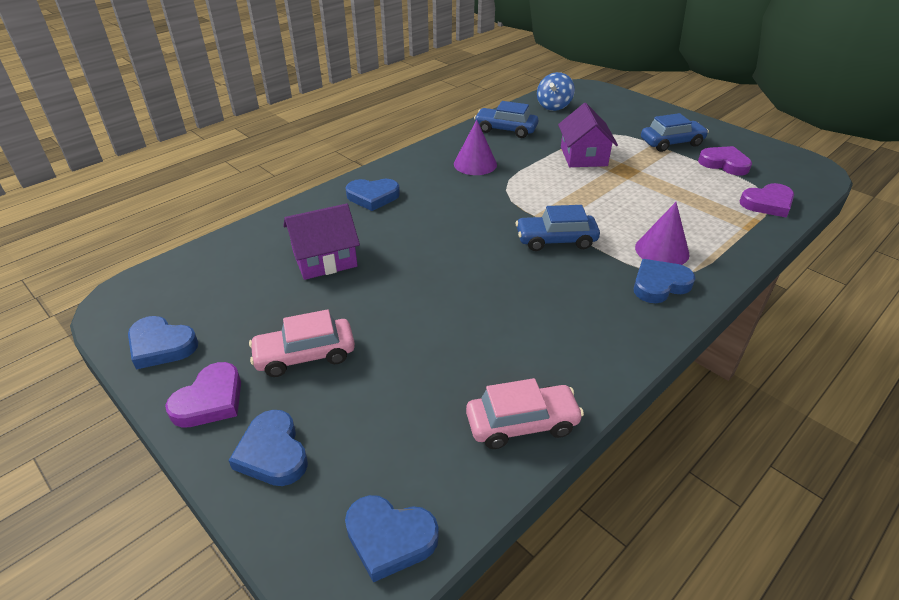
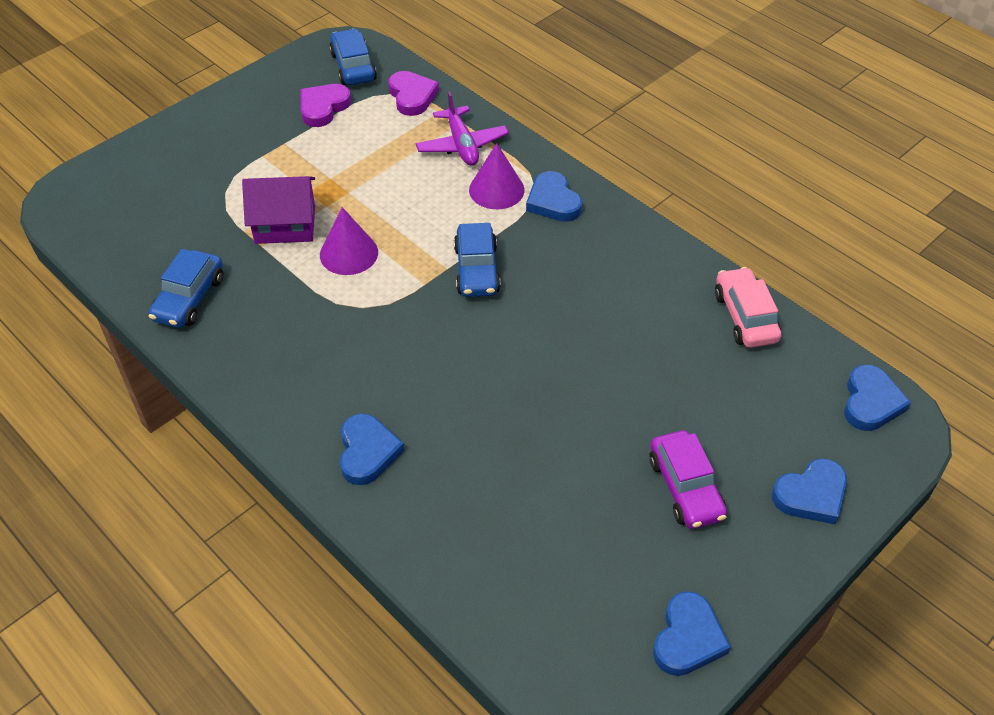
camera: 90 degrees left, 10 degrees up
(210, 400) = (759, 563): purple heart -> none
(305, 355) = (685, 488): pink car -> purple car
(325, 259) = (515, 492): purple house -> none
(475, 164) = (289, 337): purple cone -> purple cone (349, 253)
(553, 106) = (122, 238): blue spinning top -> none
(671, 143) = (263, 139): blue car -> blue car (353, 67)
(715, 231) = (462, 145): none -> purple plane

